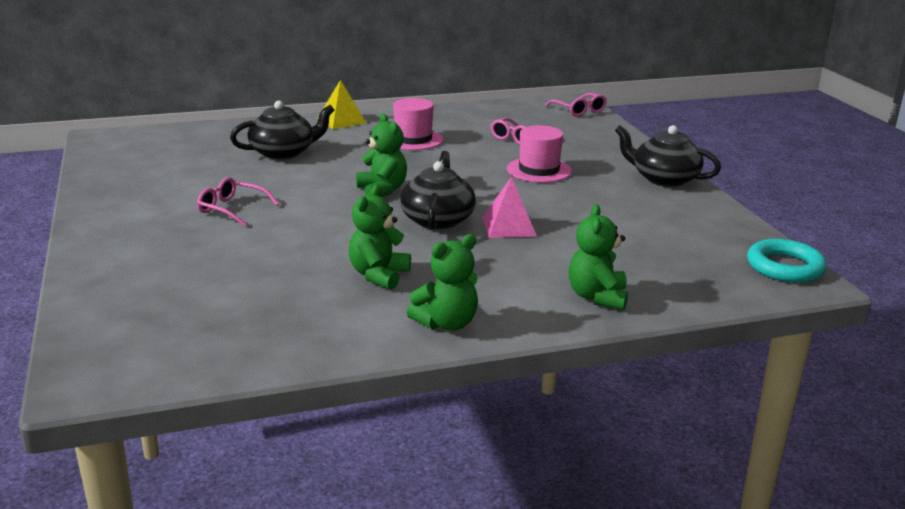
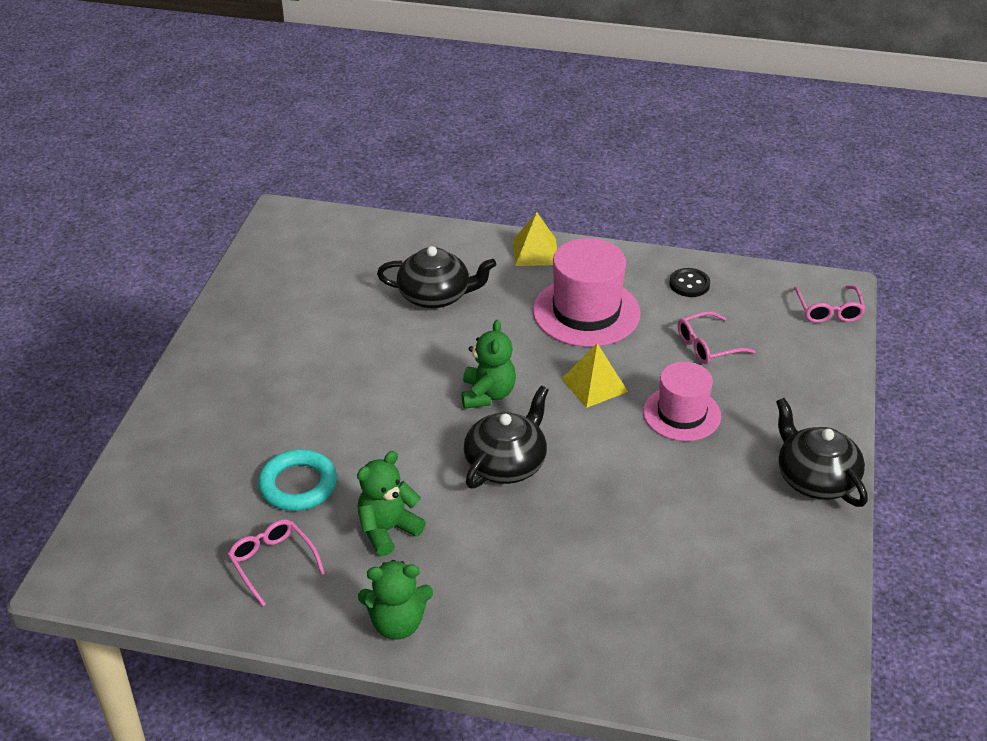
camera: 30 degrees right, 15 degrees up
(232, 209) = (326, 378): pink glasses -> pink glasses (273, 563)
(413, 139) = (586, 312): pink hat -> pink hat, size x1.51
(459, 170) = (594, 385): none -> yellow pyramid
(472, 115) = (689, 284): none -> black button
(508, 226) = (569, 501): pink pyramid -> none
(597, 297) = (567, 645): green teddy bear -> none
(785, 267) = (813, 681): turquoise ring -> turquoise ring (298, 485)

